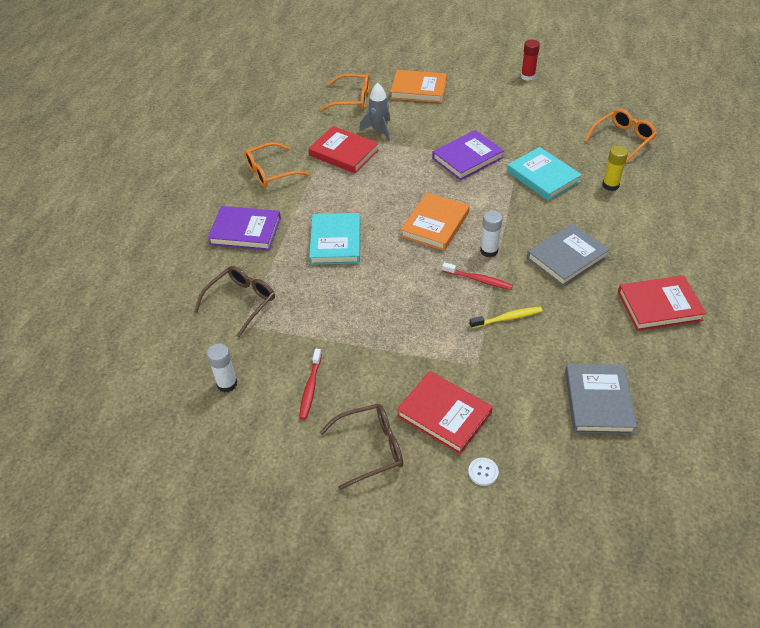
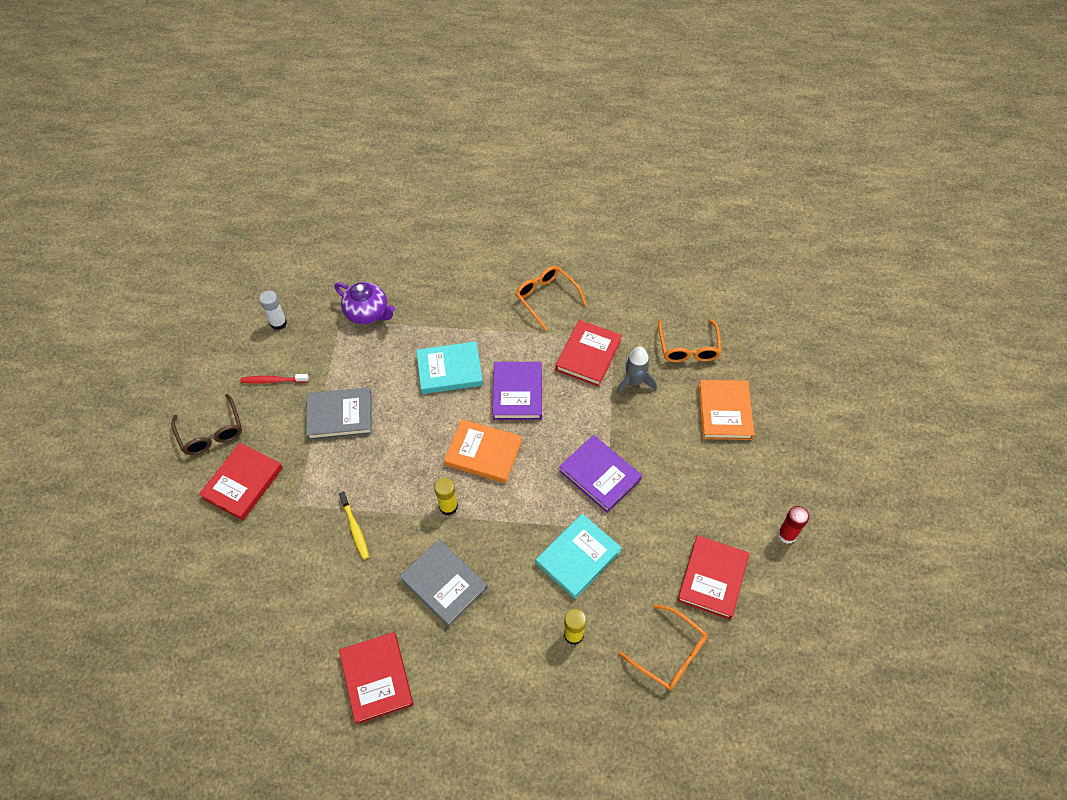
camera: 80 degrees right, 10 degrees up
(241, 302) = (368, 313): brown glasses -> purple teapot
(245, 231) = (458, 296): purple book -> purple book (517, 393)
(478, 280) = (406, 499): red toothbrush -> none
(483, 472) = (184, 517): white button -> none
(489, 251) = (448, 506): white glue stick -> yellow glue stick
(562, 113) = (712, 578): none -> red book
(598, 401) = (253, 612): grey book -> grey book (340, 416)

